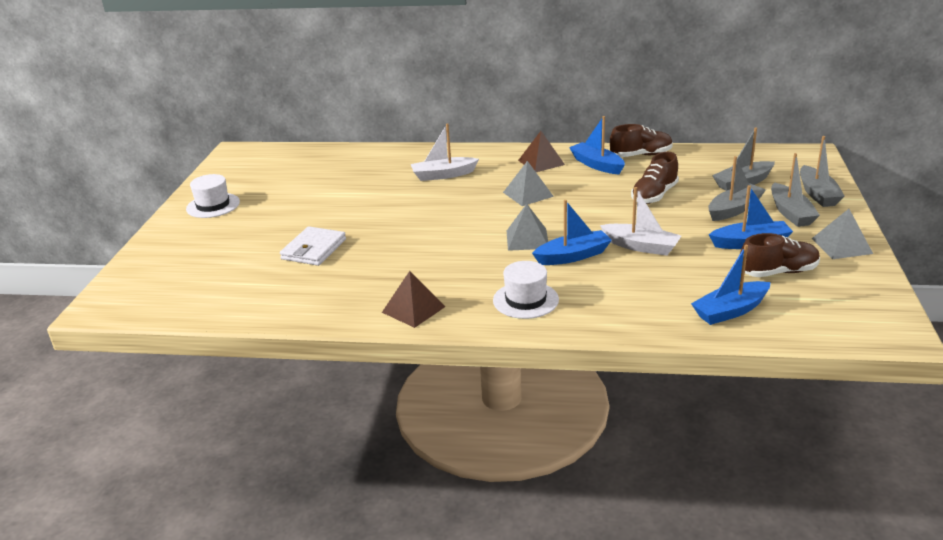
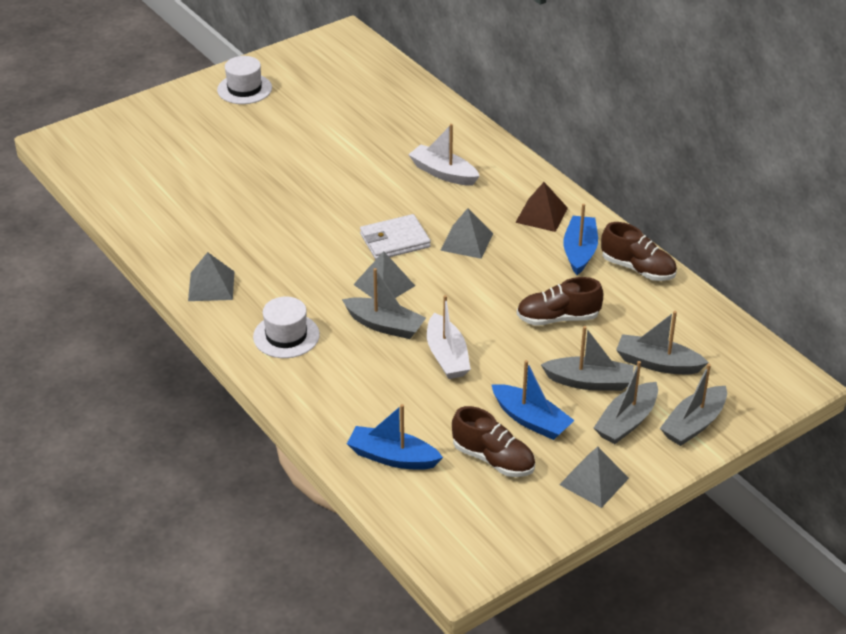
camera: 45 degrees right, 10 degrees up
(314, 249) = (239, 183): white wallet -> white wallet (395, 240)
(413, 309) = (211, 286): brown pyramid -> grey pyramid
(573, 256) = (384, 325): blue boat -> grey boat

